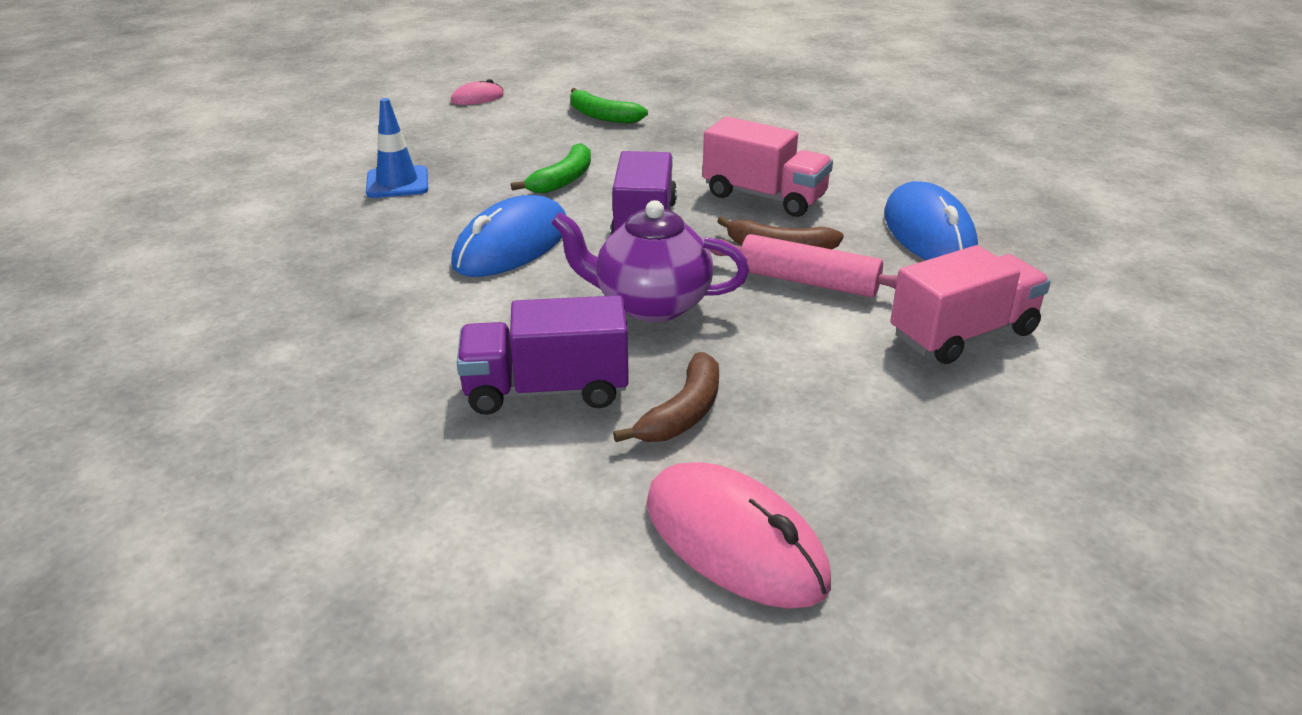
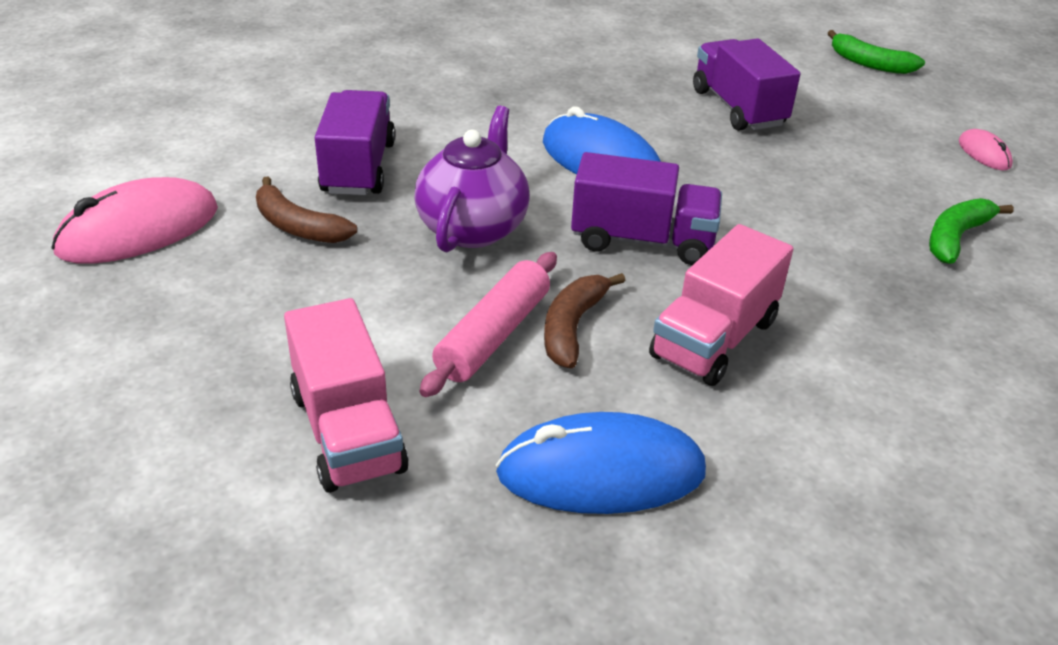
camera: 95 degrees right, 5 degrees up
(397, 183) = (738, 108): blue traffic cone -> purple truck
(563, 180) = (753, 197): green banana -> green banana (869, 63)

